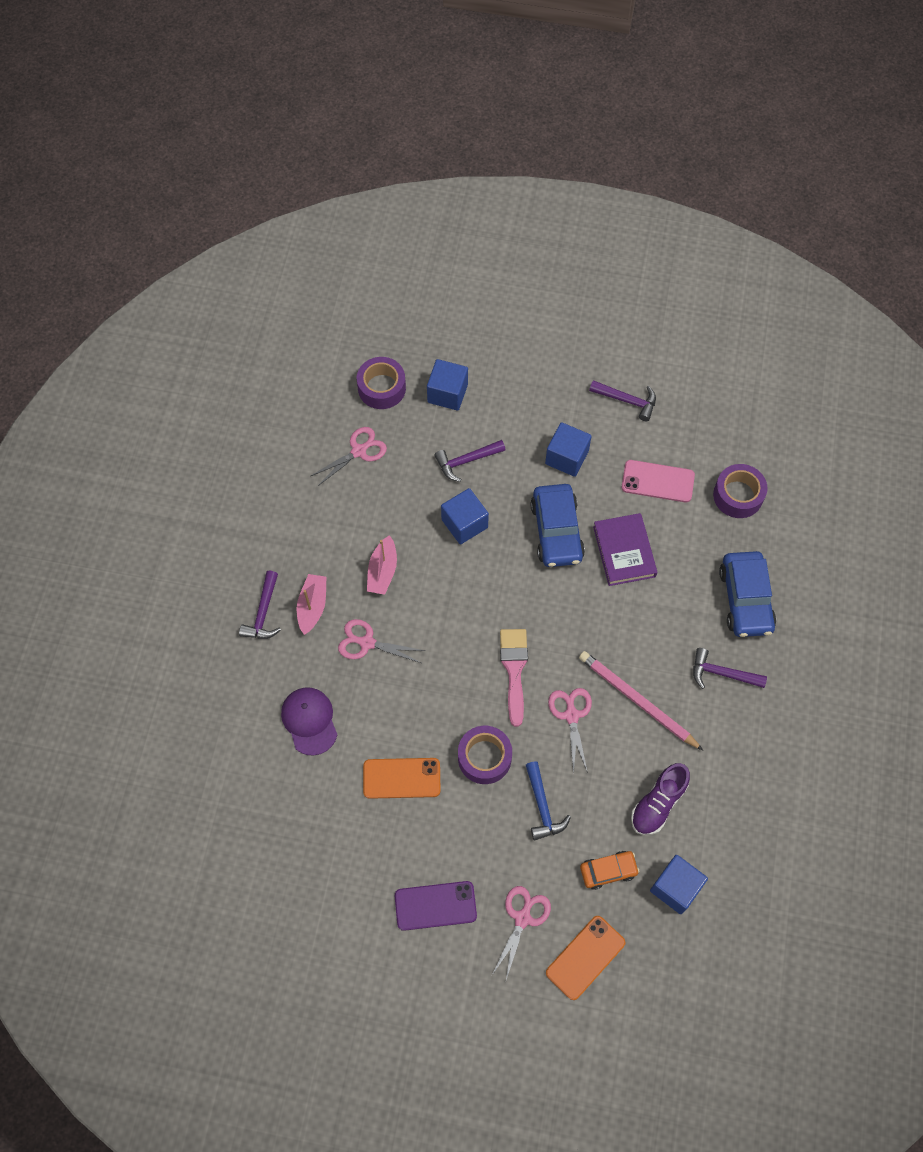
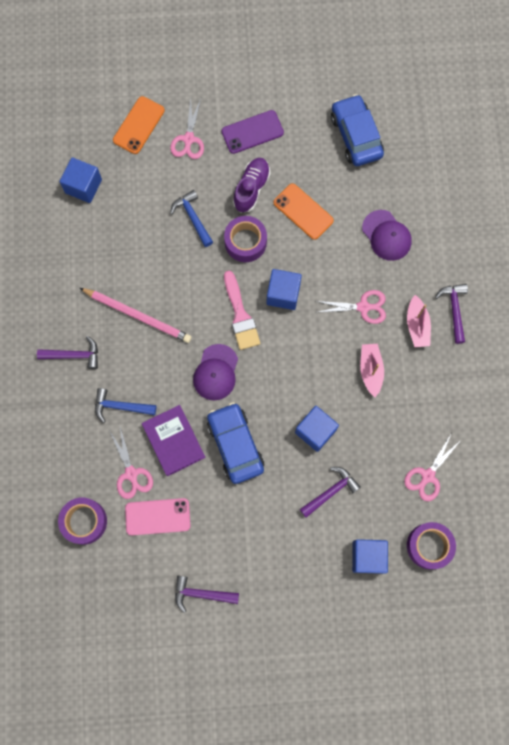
camera: 165 degrees right, 10 degrees up
(401, 778) = (303, 211): orange phone -> orange phone turned 60 degrees clockwise
(559, 612) = (216, 372): none -> purple cap
(566, 457) = (243, 519): blue cube -> blue cube (283, 294)
(571, 715) = (187, 291): pink scissors -> pink scissors (131, 474)
(608, 871) = (134, 185): orange car -> none
(658, 803) = (107, 241): purple shoe -> purple shoe (251, 188)
(677, 602) = (120, 406): none -> blue hammer
(745, 599) = (64, 424): blue car -> blue car (356, 136)

